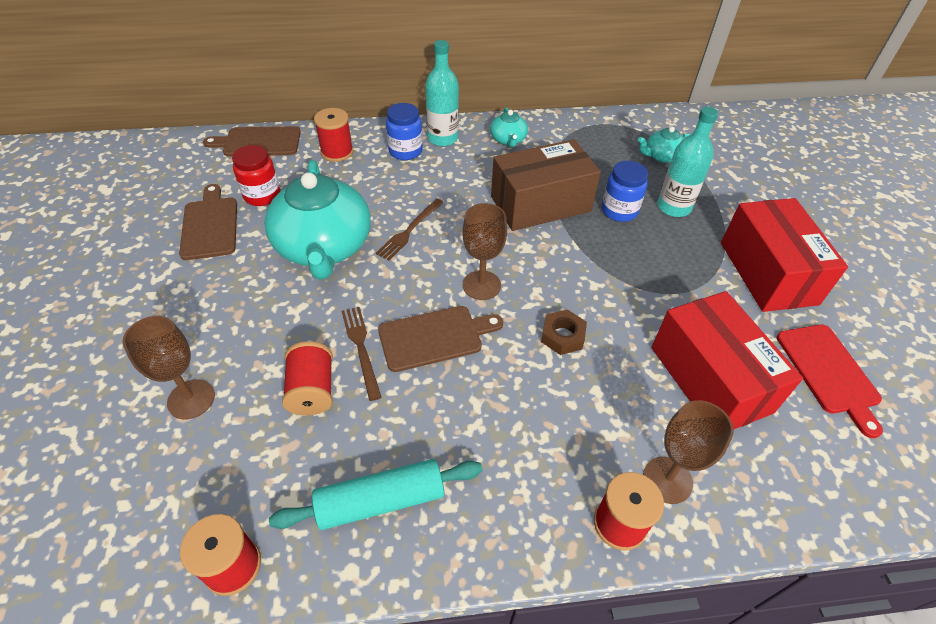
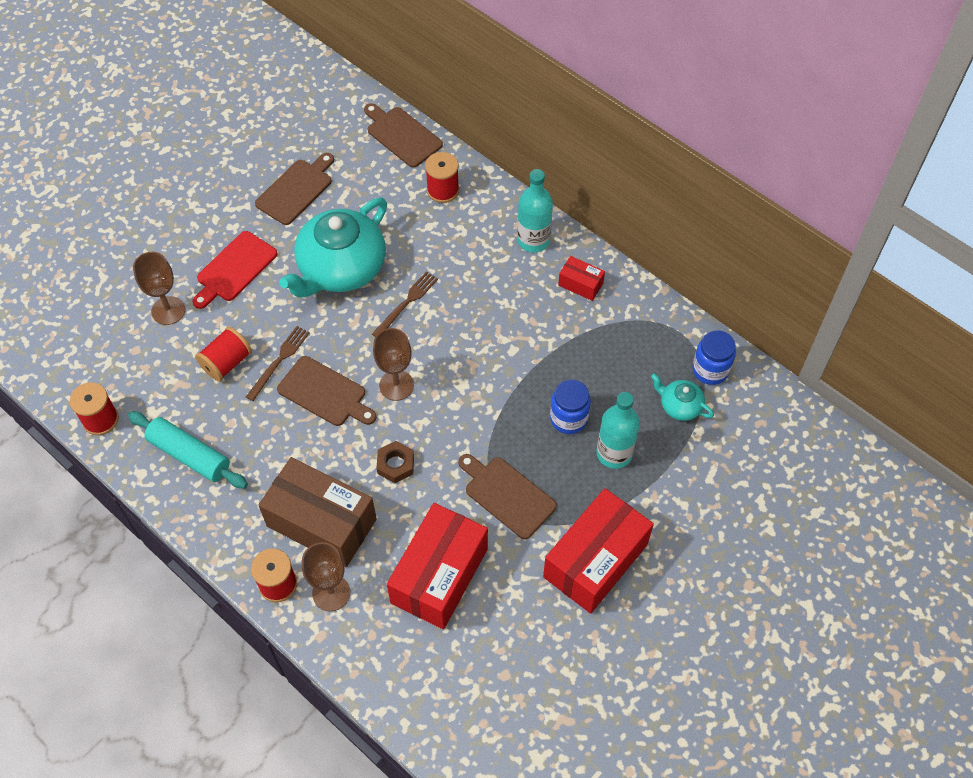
camera: 50 degrees right, 10 degrees up
(262, 195) = (352, 190): red jar -> none
(405, 151) = (490, 230): blue jar -> blue jar (710, 370)
(409, 230) = (406, 303): brown fork -> brown fork turned 135 degrees clockwise
(508, 140) = (580, 284): turquoise teapot -> red box
(540, 204) = (521, 361): brown box -> brown box (321, 522)
(660, 285) = (507, 495): none -> brown cutting board
(829, 372) = (518, 649): red cutting board -> red cutting board (234, 269)

